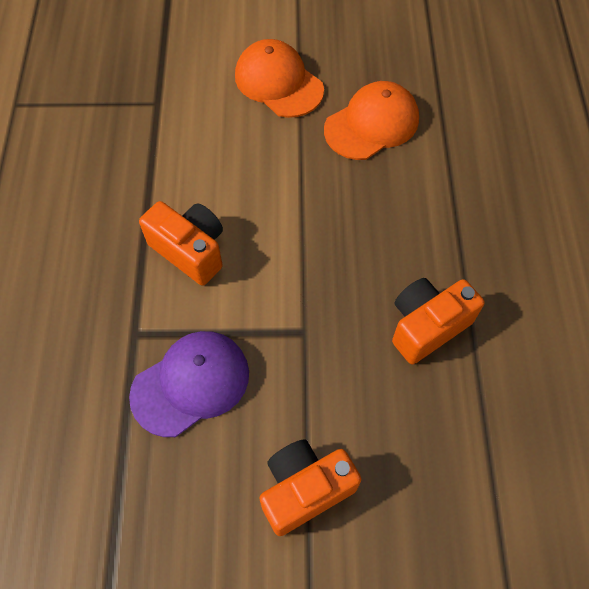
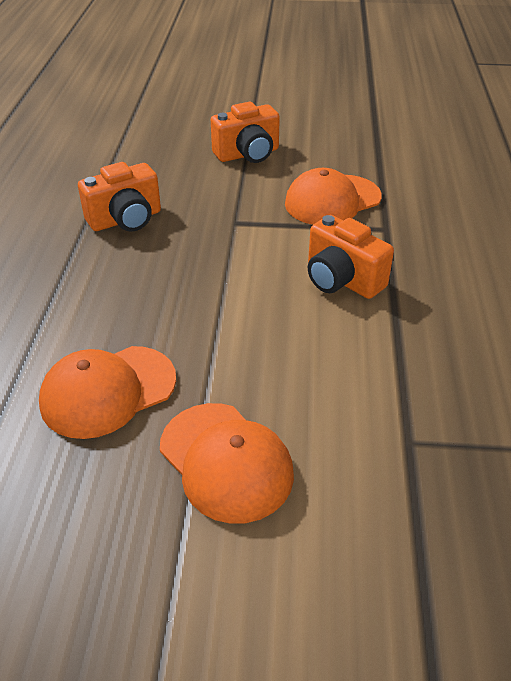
camera: 175 degrees left, 20 degrees down
(191, 383) = (332, 200): purple cap -> orange cap

